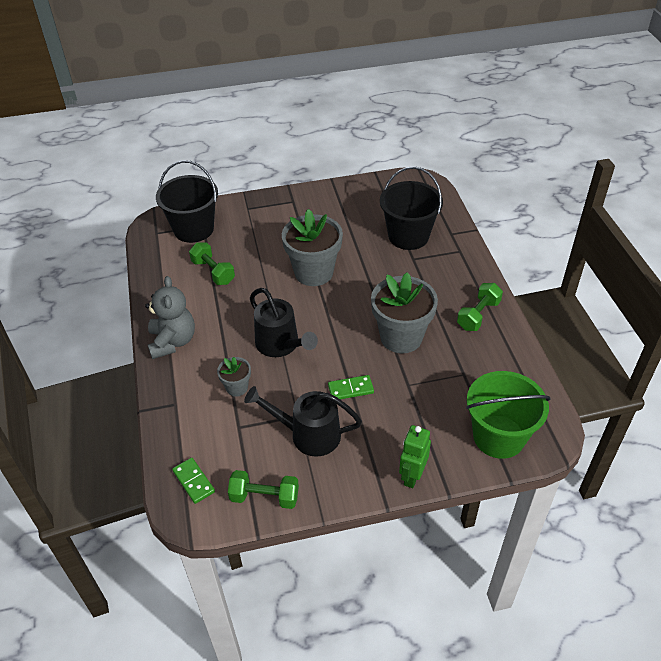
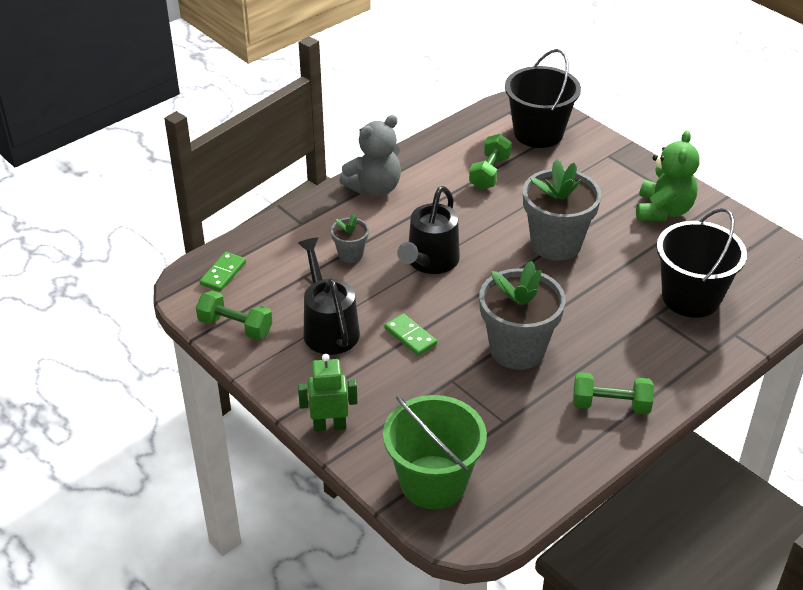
camera: 60 degrees right, 5 degrees down
(264, 497) = (235, 327): green dumbbell -> green dumbbell turned 45 degrees counterclockwise
(322, 210) = (663, 211): none -> green teddy bear

